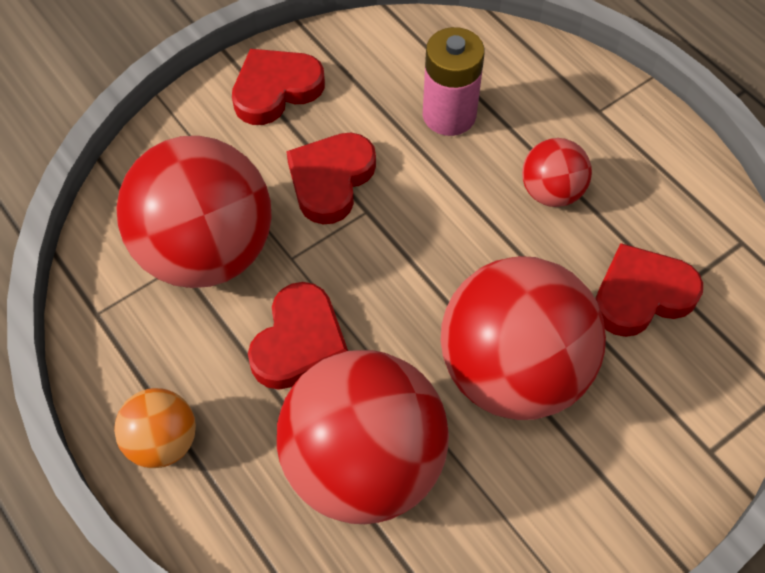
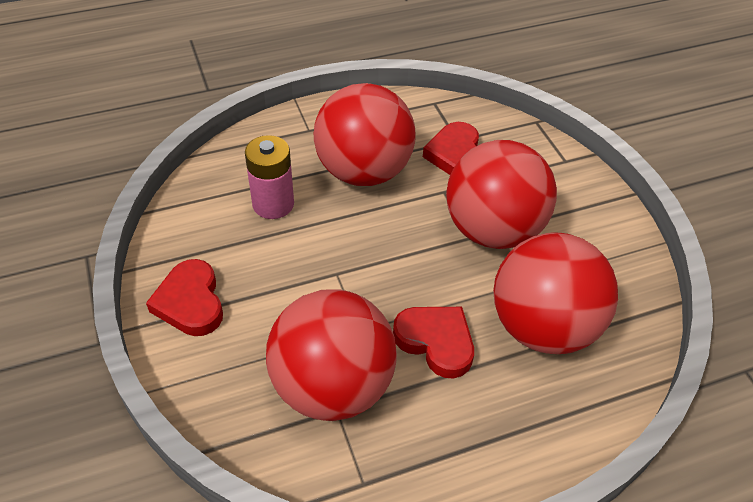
camera: 75 degrees left, 10 degrees down
(163, 442) = (498, 452): orange ball -> none
(331, 180) = (299, 288): red heart -> none
(551, 192) = (363, 171): red ball -> red ball, size x2.06

